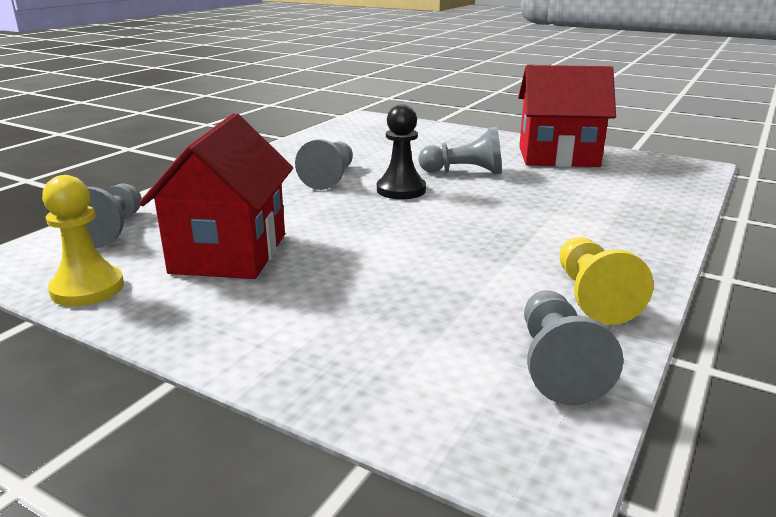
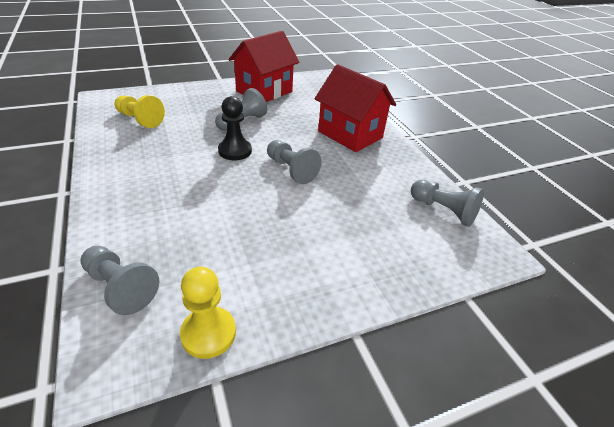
camera: 55 degrees left, 15 degrees up
(230, 253) = (235, 249): red house -> red house (350, 134)
(330, 178) = (179, 162): grey pawn -> grey pawn (291, 170)
(592, 297) = (403, 171): yellow pawn -> yellow pawn (140, 119)

